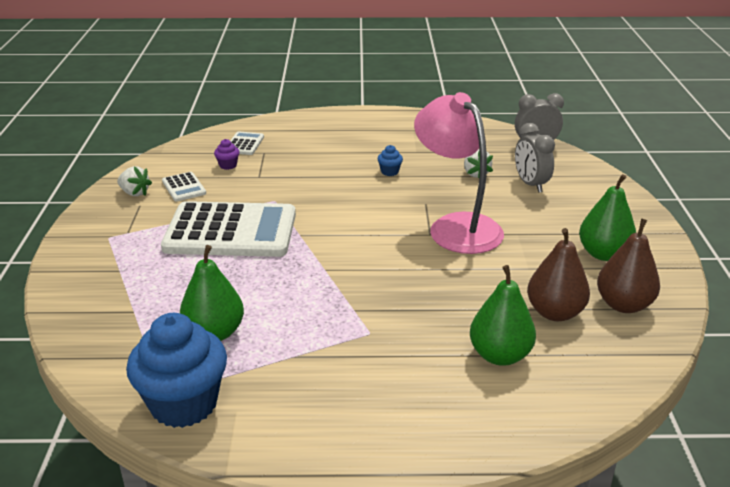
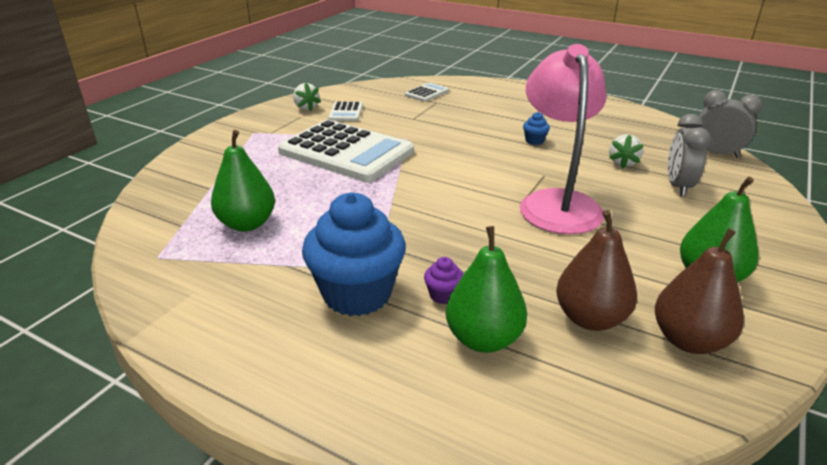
camera: 30 degrees right, 0 degrees up
(184, 404) = (162, 271): blue cupcake -> blue cupcake (357, 294)
(228, 165) = (397, 105): purple cupcake -> purple cupcake (443, 295)

